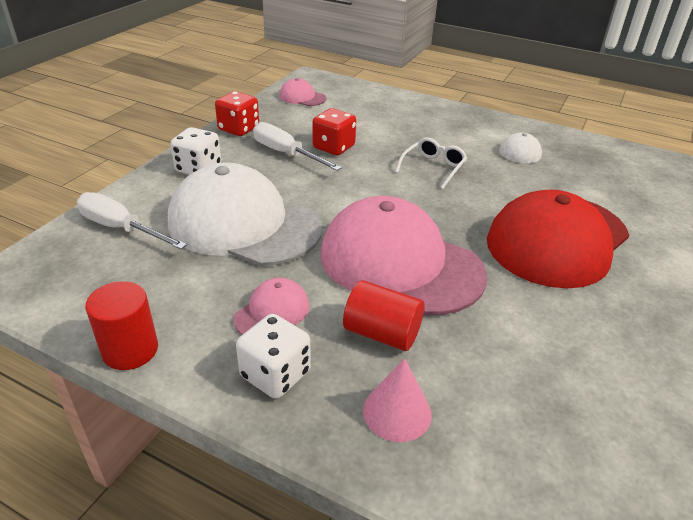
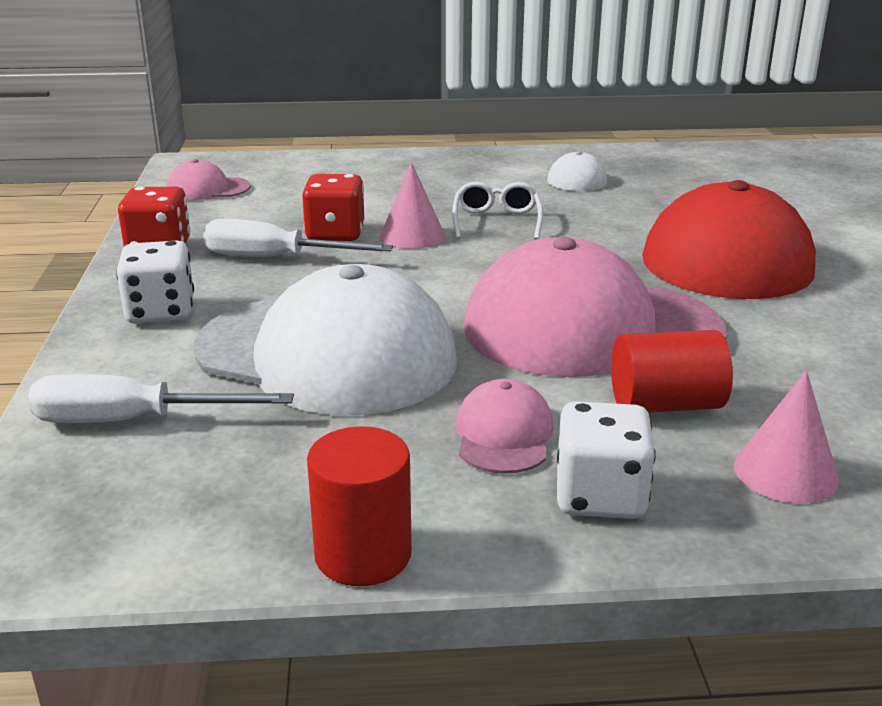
camera: 30 degrees left, 10 degrees down
(244, 224) = (326, 354): white cap -> white cap turned 150 degrees counterclockwise
(373, 162) = (412, 235): none -> pink cone

